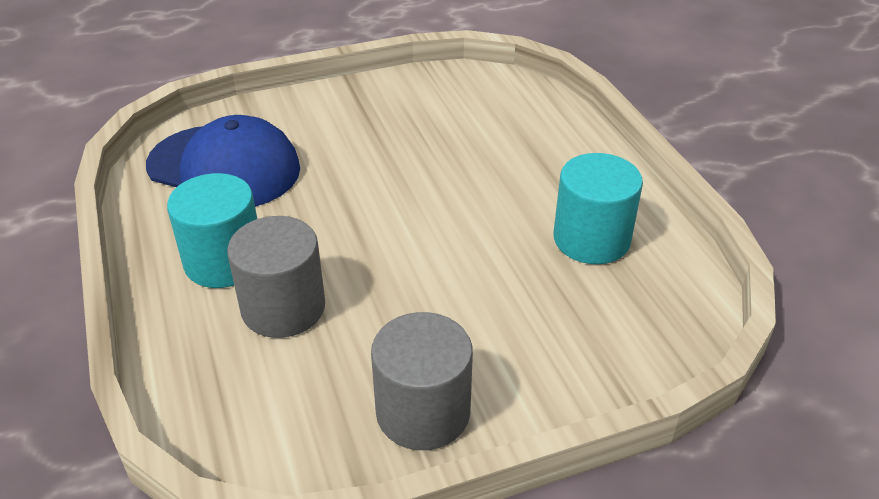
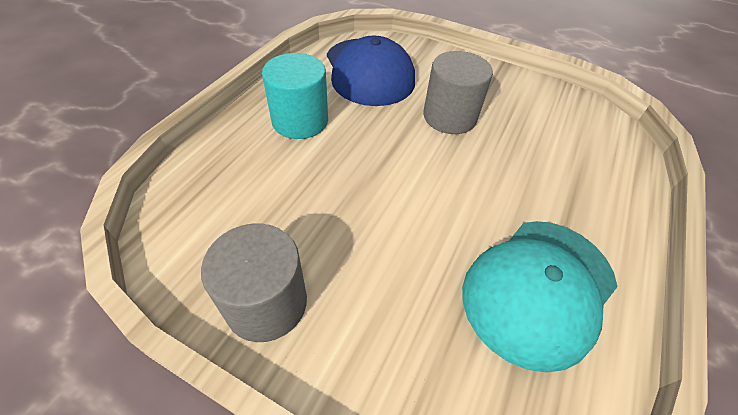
camera: 45 degrees right, 10 degrees up
(283, 308) = (290, 169): grey cylinder -> grey cylinder (449, 117)
(591, 239) = (538, 289): turquoise cylinder -> turquoise cap

